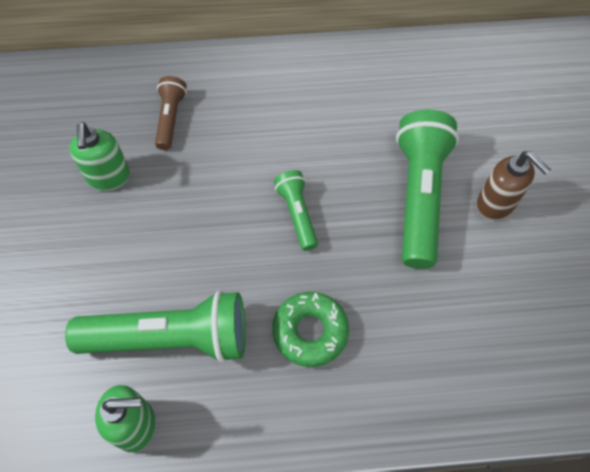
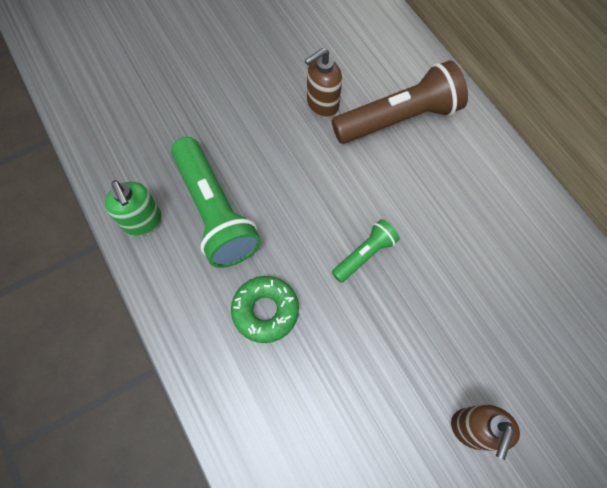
camera: 65 degrees right, 5 degrees up
(109, 177) = (322, 104): green soap dispenser -> brown soap dispenser
(170, 119) = (398, 118): brown flashlight -> brown flashlight, size x1.94
(419, 197) = (439, 351): green flashlight -> none

